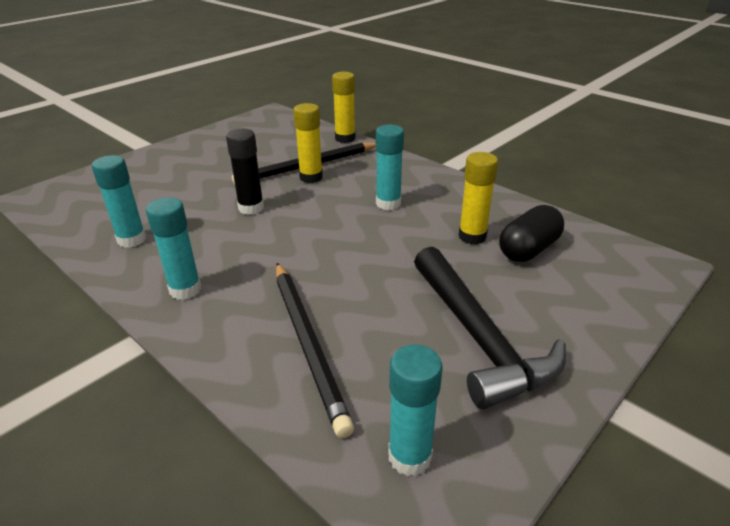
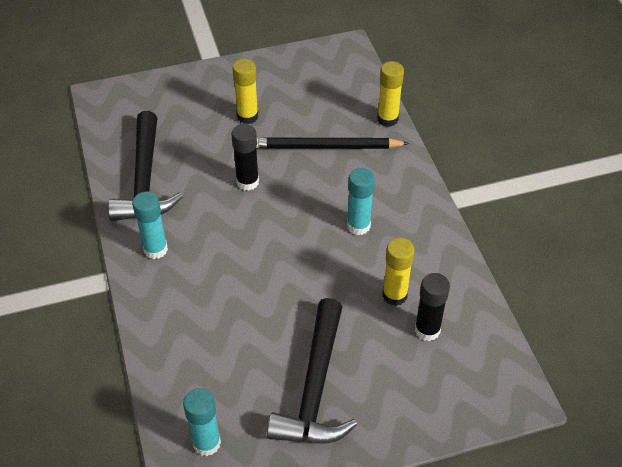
camera: 30 degrees right, 15 degrees up
(132, 240) = (145, 180): turquoise glue stick -> black hammer
(308, 343) = (204, 335): black pencil -> none
(311, 177) = (319, 163): yellow glue stick -> yellow glue stick (247, 116)
(528, 249) = (427, 330): black capsule -> black glue stick

